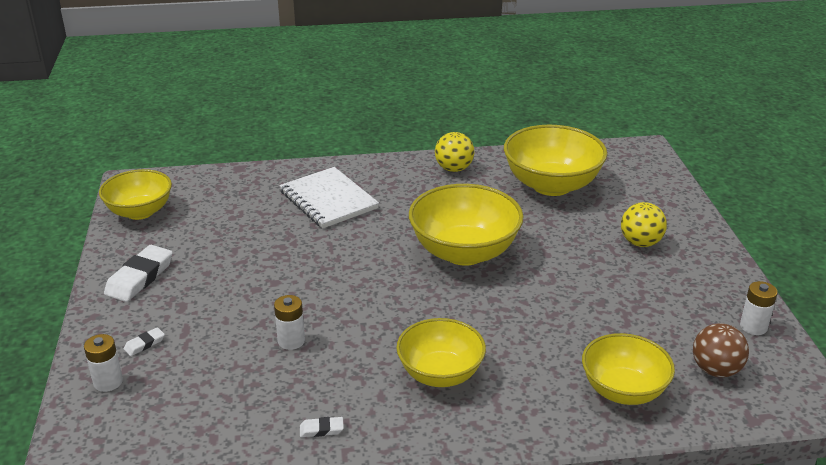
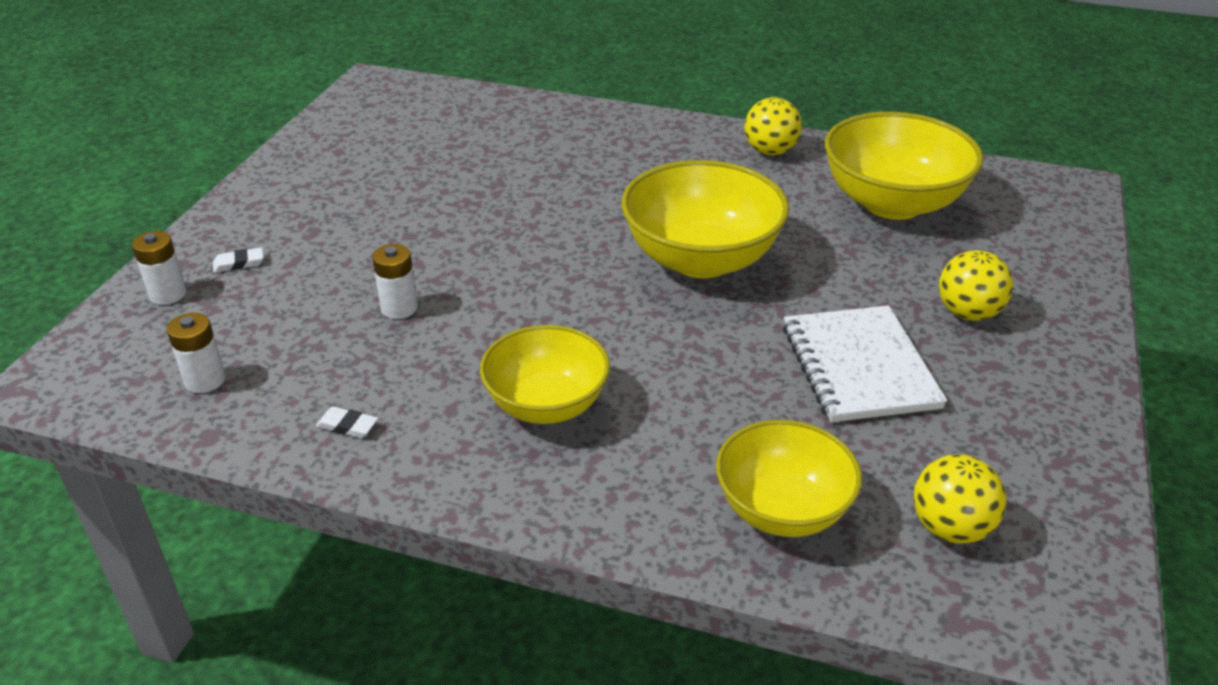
camera: 25 degrees right, 5 degrees up
(140, 212) = (355, 115): yellow bowl -> none
(140, 277) = (295, 188): white eraser -> none
(328, 200) = (578, 153): white notebook -> white notebook (859, 367)
(715, 370) = (950, 528): brown ball -> yellow ball
(753, 327) = (1063, 484): white battery -> white battery (205, 380)

